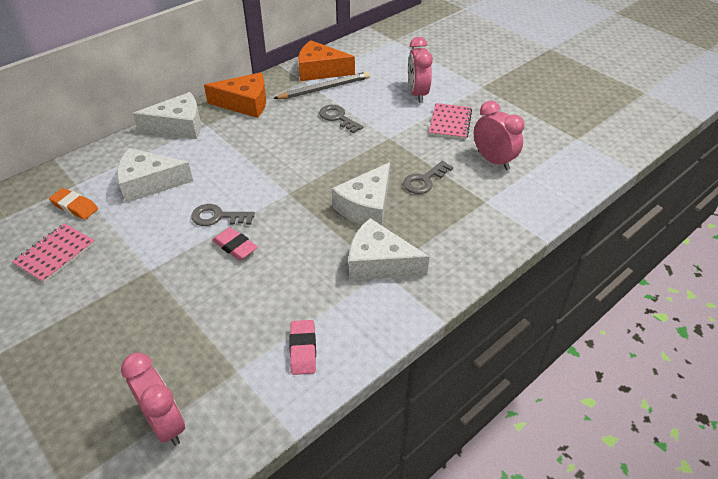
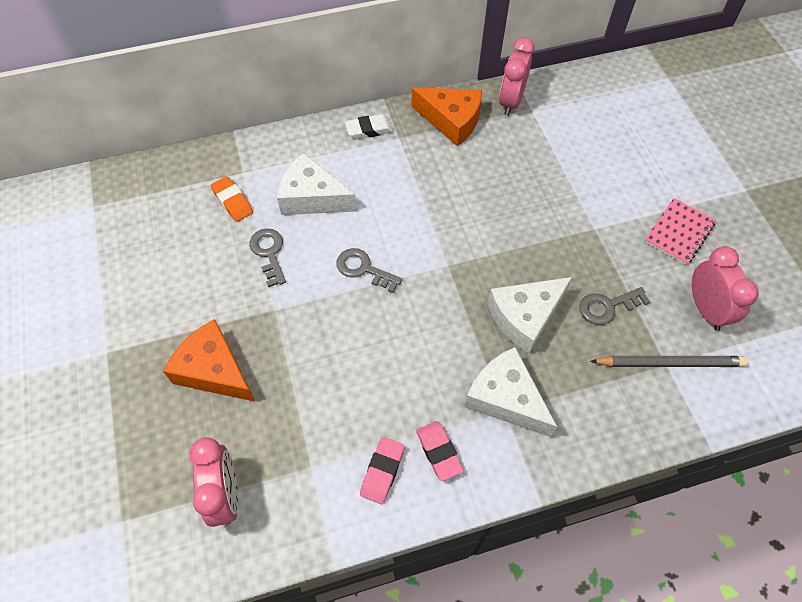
camera: 25 degrees right, 15 degrees up
(55, 254) = (196, 254): pink notebook -> none
(178, 126) = (369, 129): white cheese -> white eraser
(235, 247) = (366, 315): pink eraser -> pink eraser (439, 452)
(320, 71) = (556, 99): orange cheese -> orange cheese (214, 370)
(324, 88) = (550, 128): grey pencil -> grey pencil (669, 363)
(338, 118) = (547, 178): grey key -> grey key (269, 253)
(417, 94) = (659, 174): pink clock -> pink clock (511, 102)

